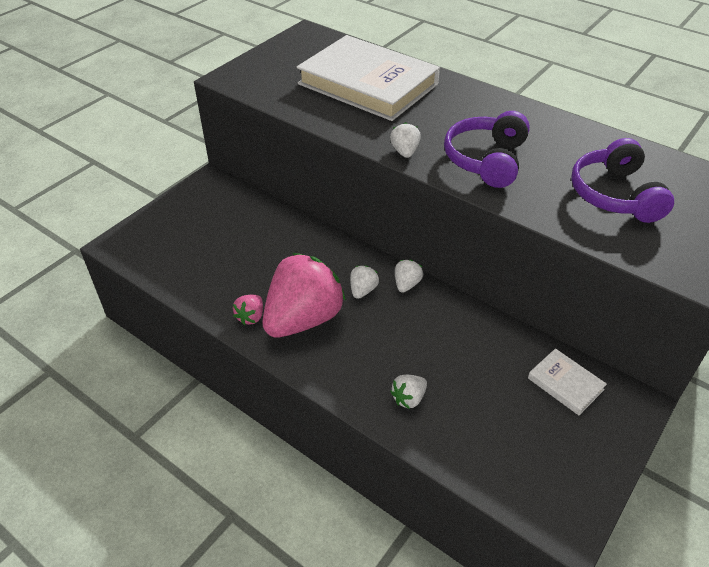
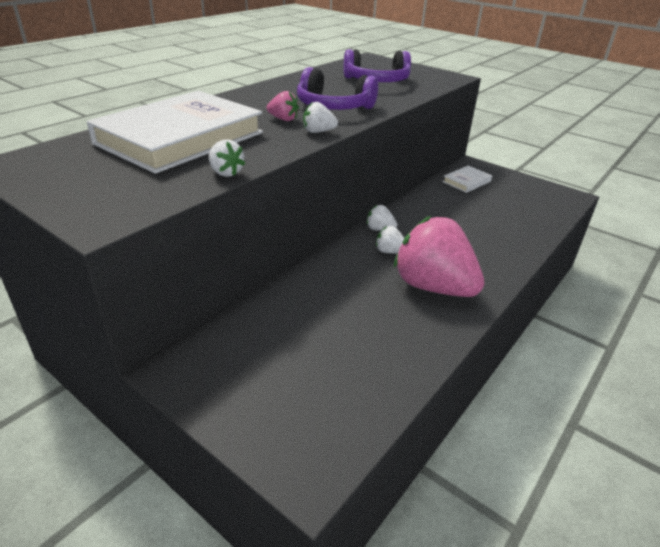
camera: 90 degrees left, 10 degrees down
(251, 317) = (438, 322): pink strawberry -> pink strawberry (283, 119)
(408, 398) = (504, 238): white strawberry -> white strawberry (225, 173)

